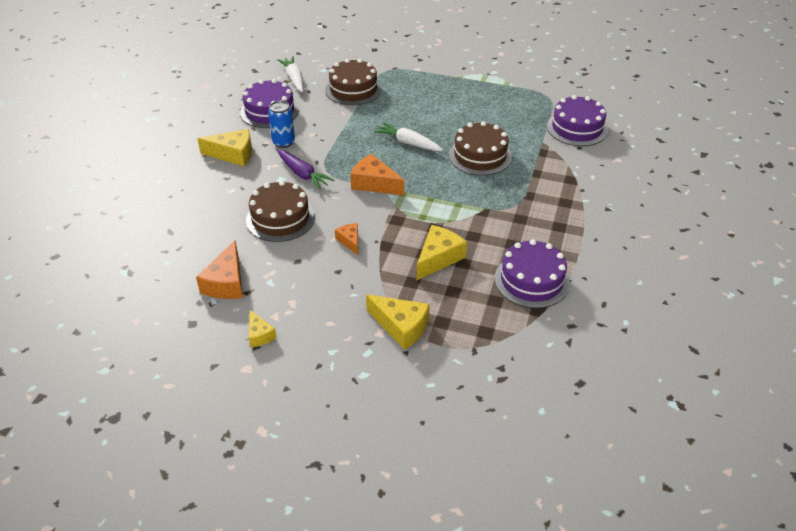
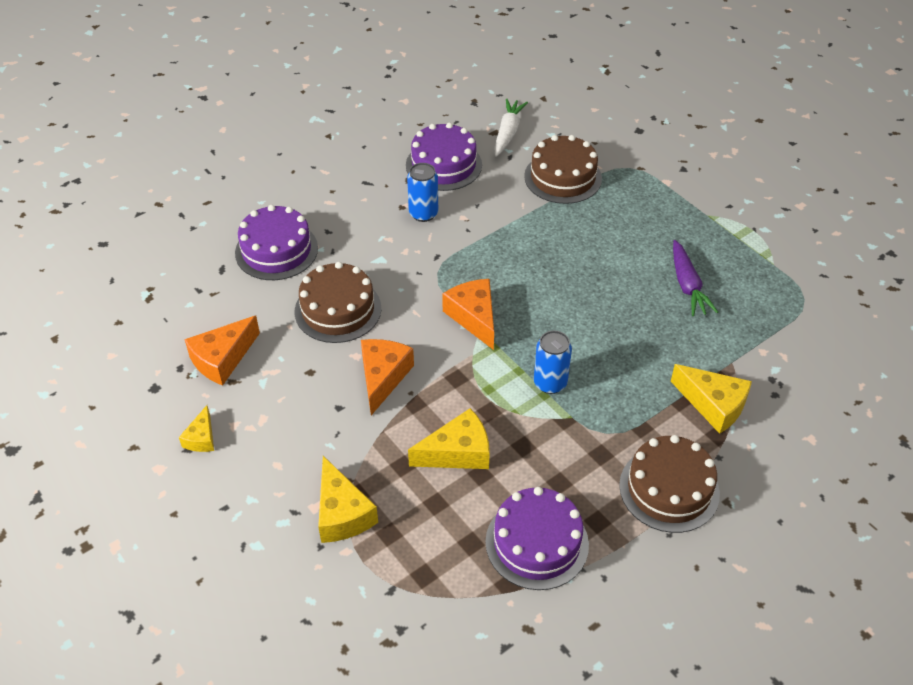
camera: 35 degrees right, 5 degrees up
(233, 155) = (358, 204): yellow cheese -> yellow cheese (713, 405)
(303, 174) = (408, 265): purple carrot -> purple carrot (687, 285)
(350, 241) = (383, 377): orange cheese -> orange cheese, size x1.70
(408, 143) = (561, 282): white carrot -> none
(455, 197) = (550, 383): none -> blue can
(480, 156) = (632, 342): brown cake -> brown cake (669, 489)
(577, 128) = (799, 365): purple cake -> purple cake (276, 250)

